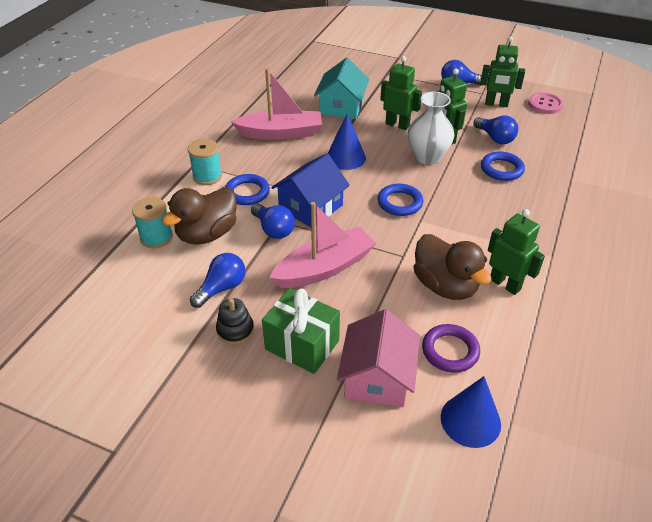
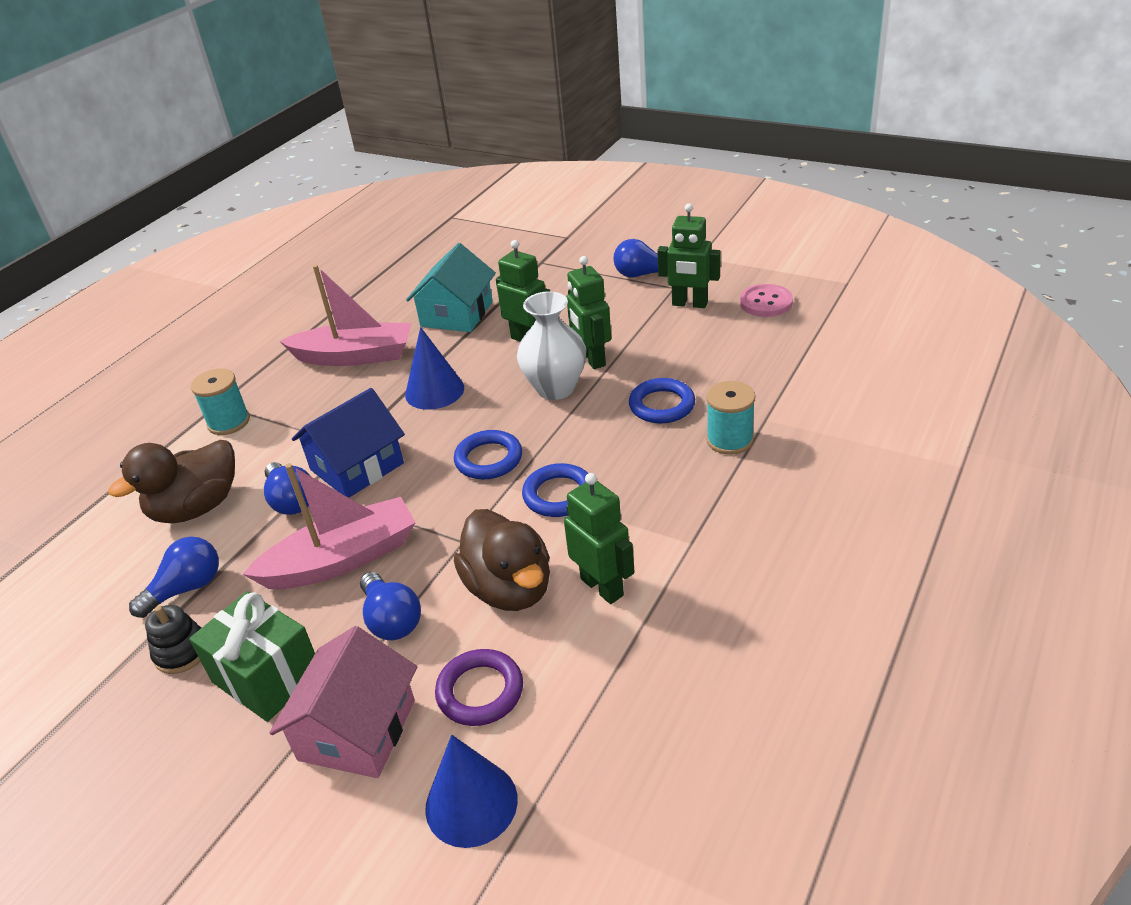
camera: 10 degrees right, 5 degrees down
(156, 237) = (126, 513): turquoise spool -> turquoise spool (729, 440)
(247, 192) = (275, 446): blue ring -> blue ring (559, 495)
(495, 138) = (669, 357): blue light bulb -> blue light bulb (391, 620)

